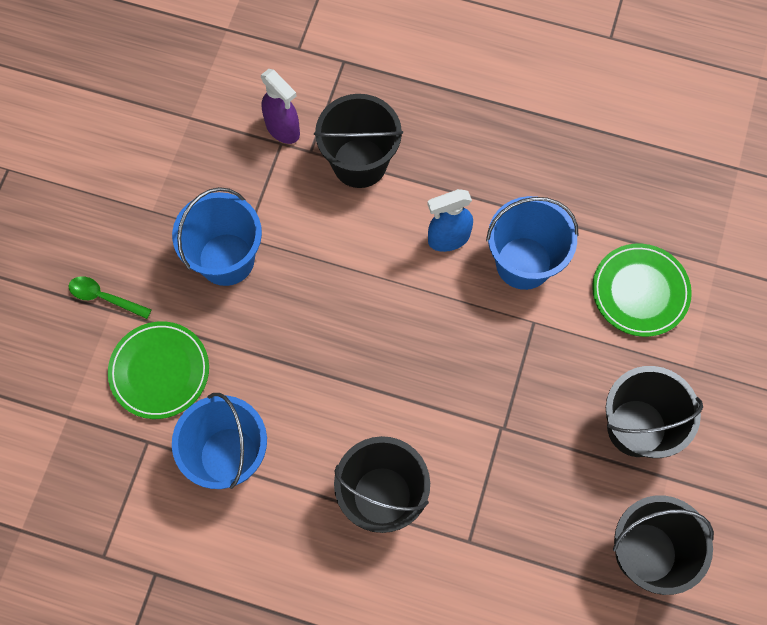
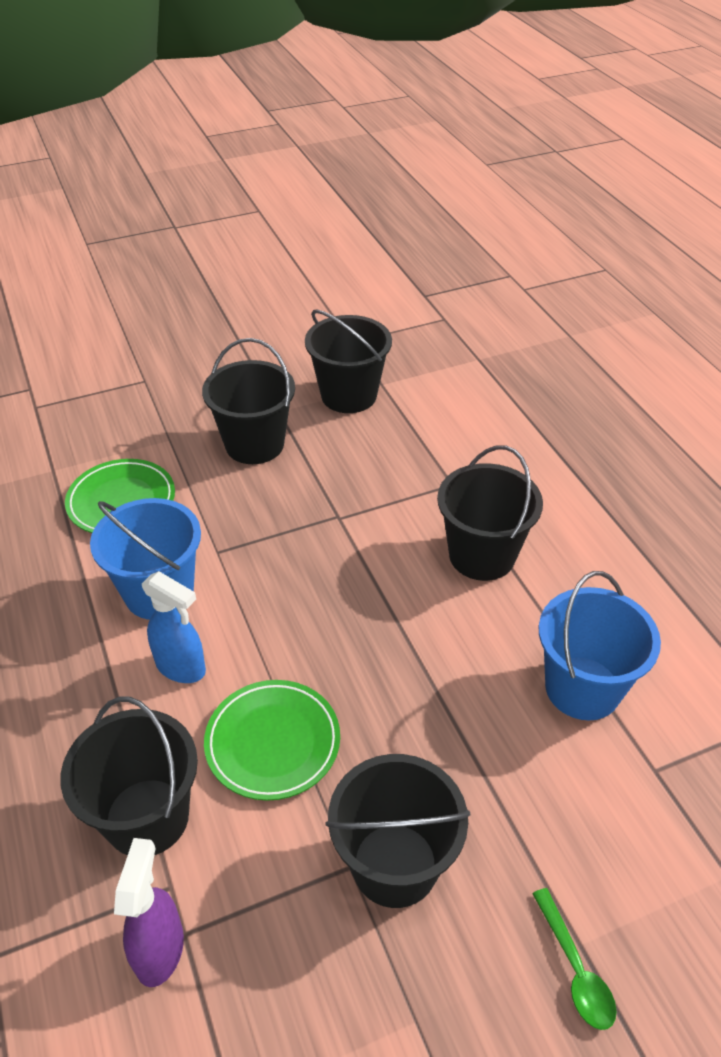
camera: 130 degrees left, 25 degrees down
(160, 371) = (582, 822): green plate -> green plate (273, 742)
(226, 259) = (394, 865): blue bucket -> black bucket

